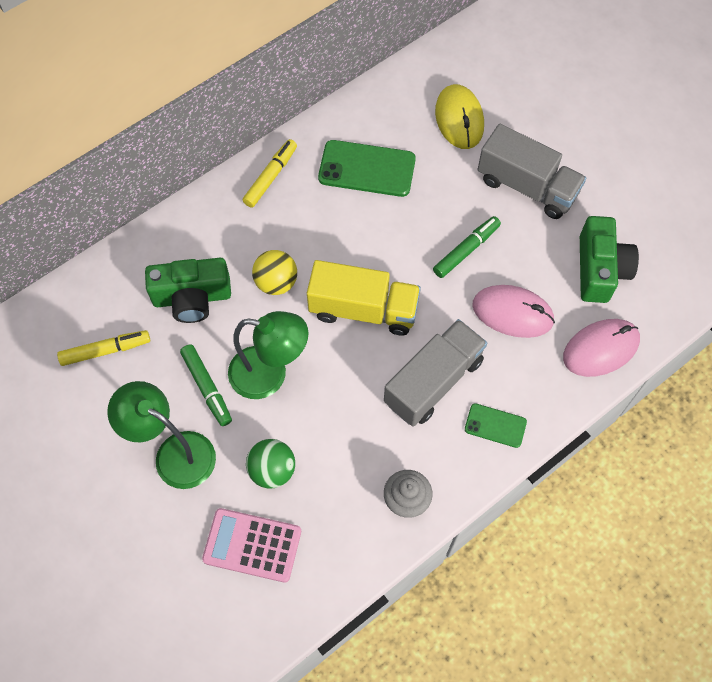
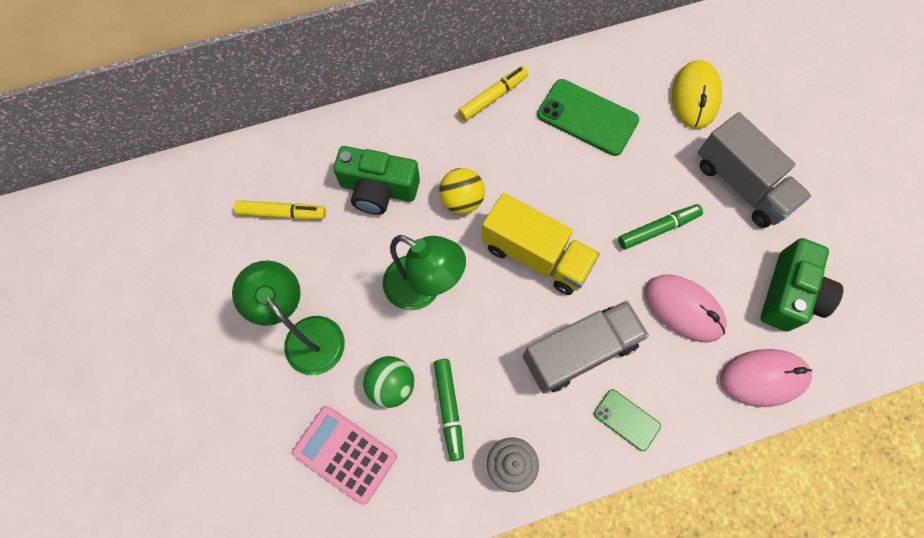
camera: 20 degrees right, 5 degrees up
(207, 387) = (360, 280): green marker -> green marker (449, 409)

